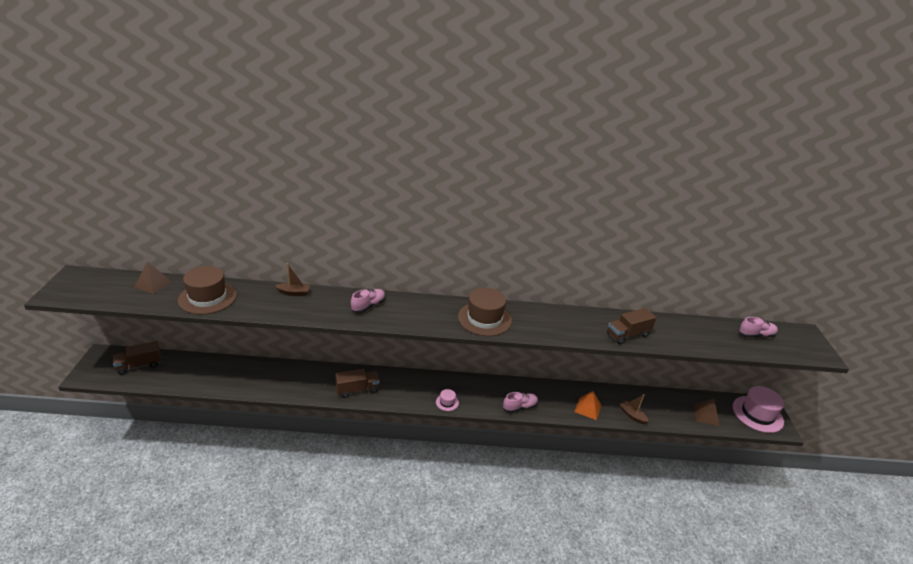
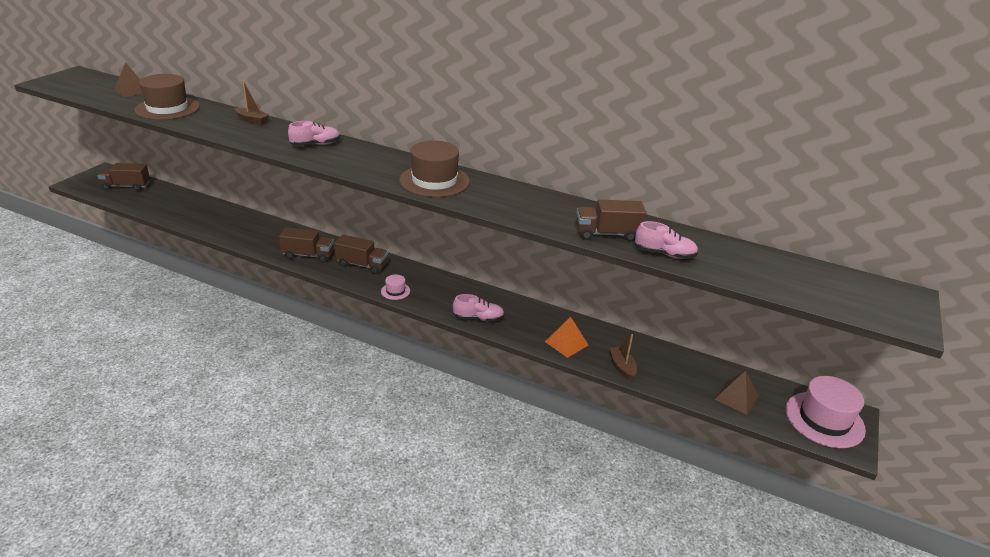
camera: 25 degrees right, 0 degrees up
(405, 386) = (362, 265): none -> brown truck
(756, 335) = (813, 278): pink shoe -> pink shoe (664, 254)

